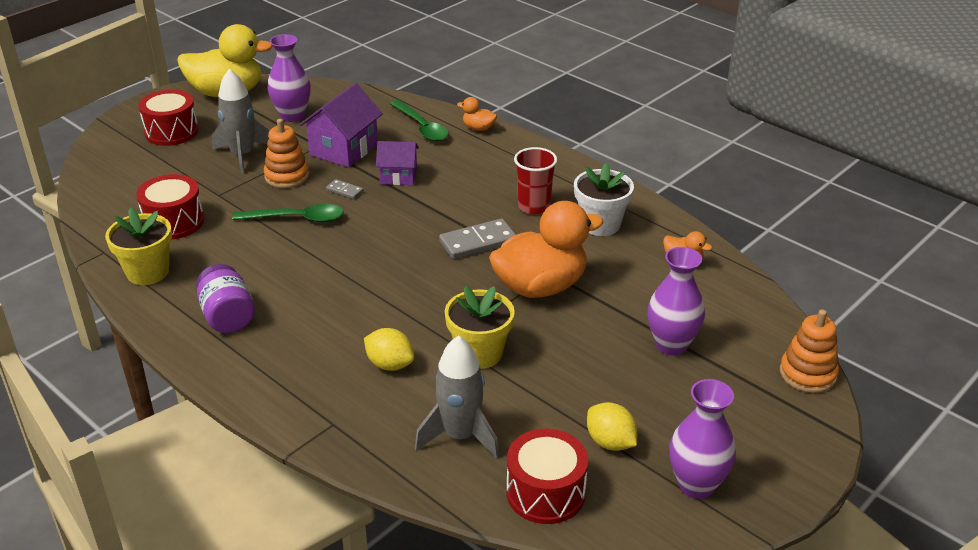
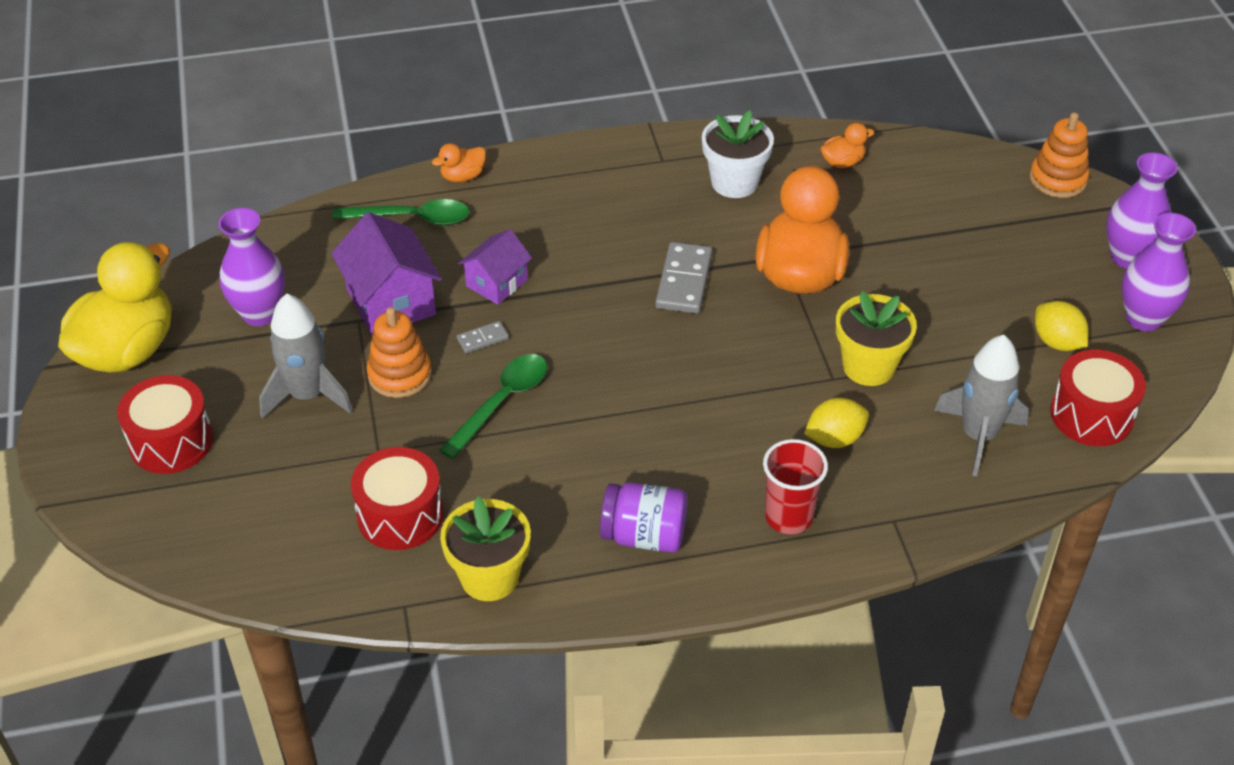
camera: 55 degrees left, 10 degrees up
(534, 206) = (659, 211): red cup -> red cup (788, 517)
(610, 442) = (1057, 342): yellow lemon -> yellow lemon turned 60 degrees clockwise
(671, 345) = (957, 236): purple vase -> purple vase (1128, 257)

